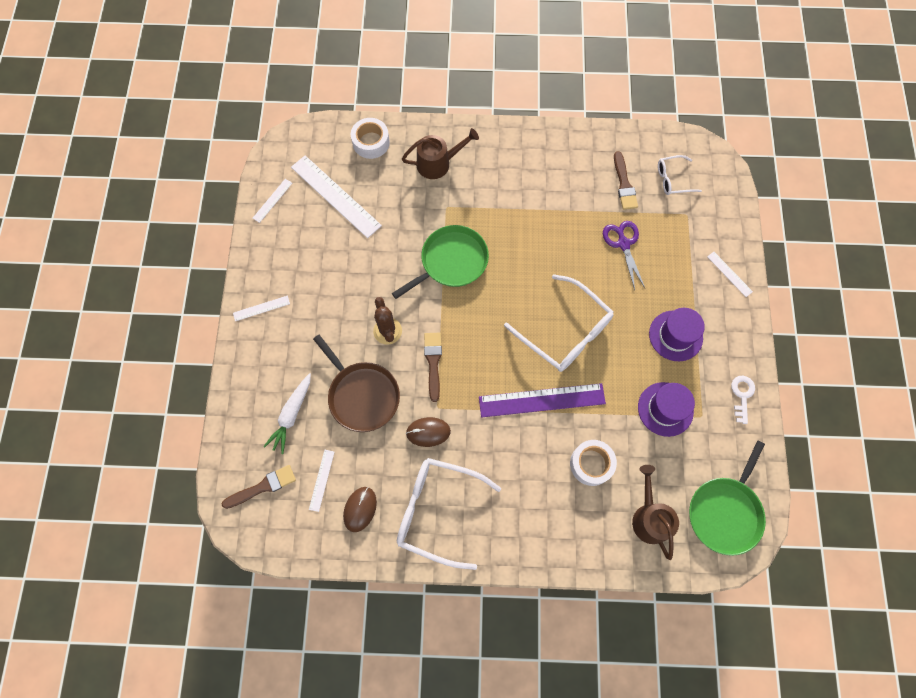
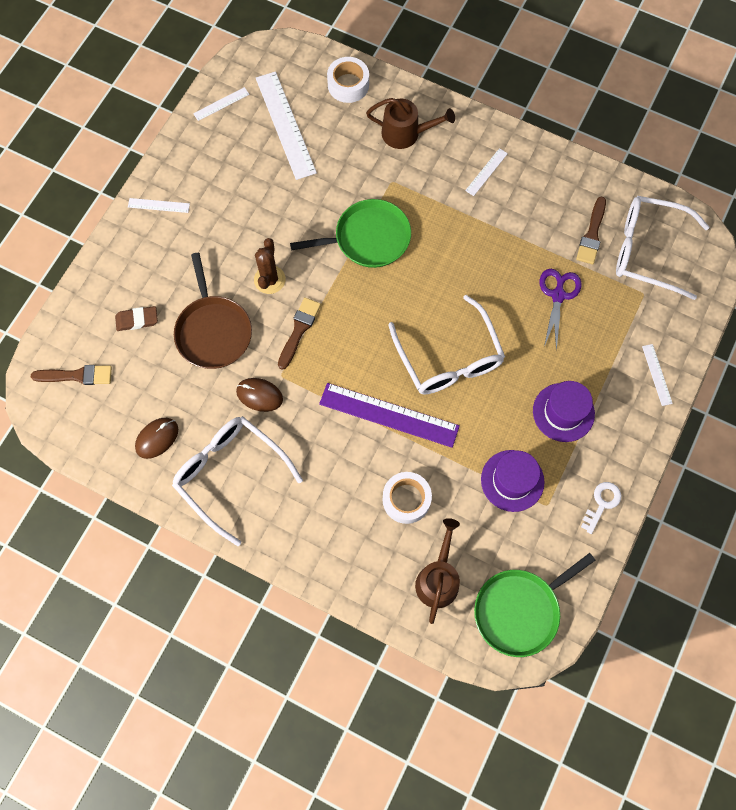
camera: 25 degrees right, 0 degrees up
(292, 415) = (137, 320): white carrot -> brown eraser
(322, 480) = (134, 394): white ruler -> white ruler (486, 172)
(673, 179) = (648, 251): white glasses -> white glasses, size x1.91

